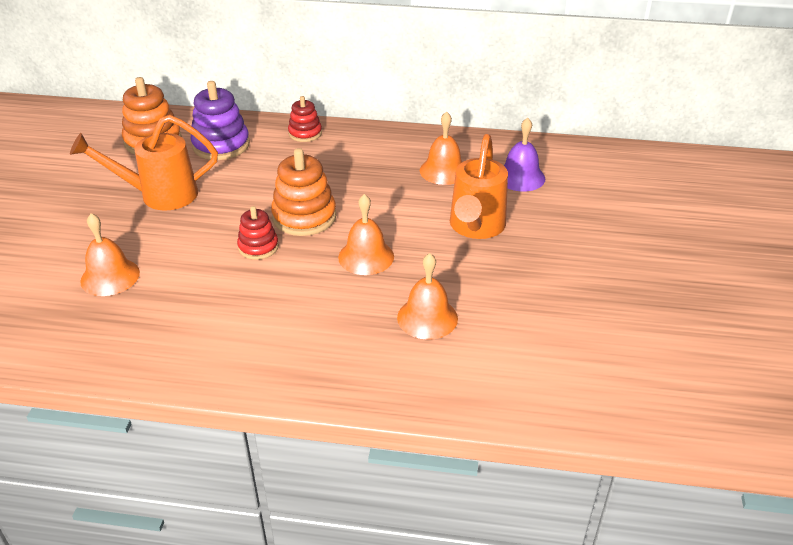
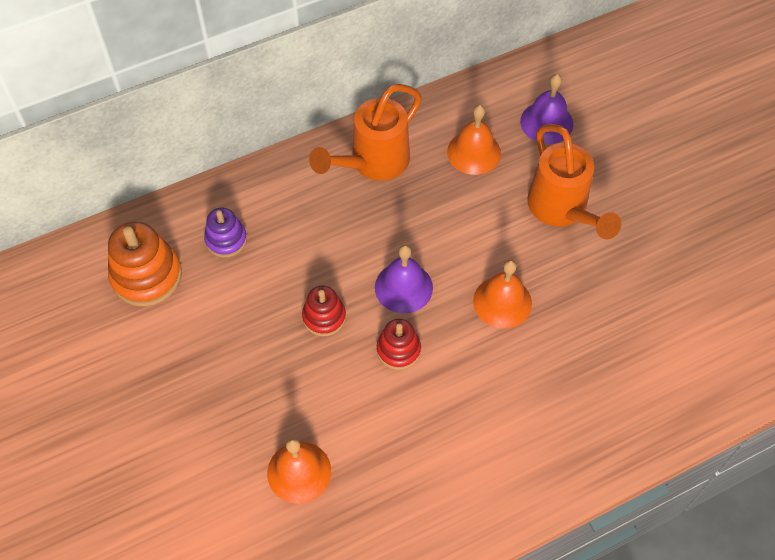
camera: 35 degrees left, 20 degrees up
(159, 195) = (235, 345): orange watering can -> orange watering can (372, 163)
(221, 145) = (226, 240): purple stacking toy -> purple stacking toy, size x0.60
(304, 217) = (403, 287): orange stacking toy -> purple bell
(305, 133) = (296, 174): red stacking toy -> red stacking toy (324, 317)
(427, 317) = (610, 338): orange bell -> none

